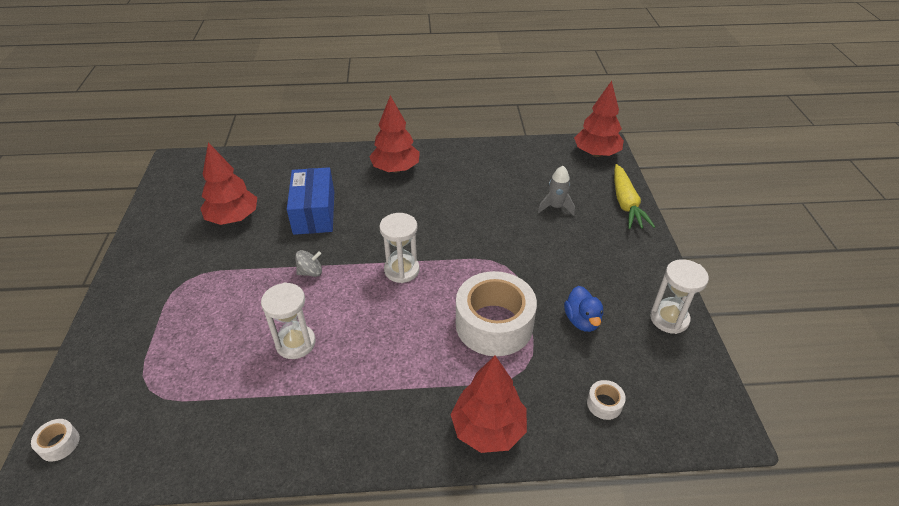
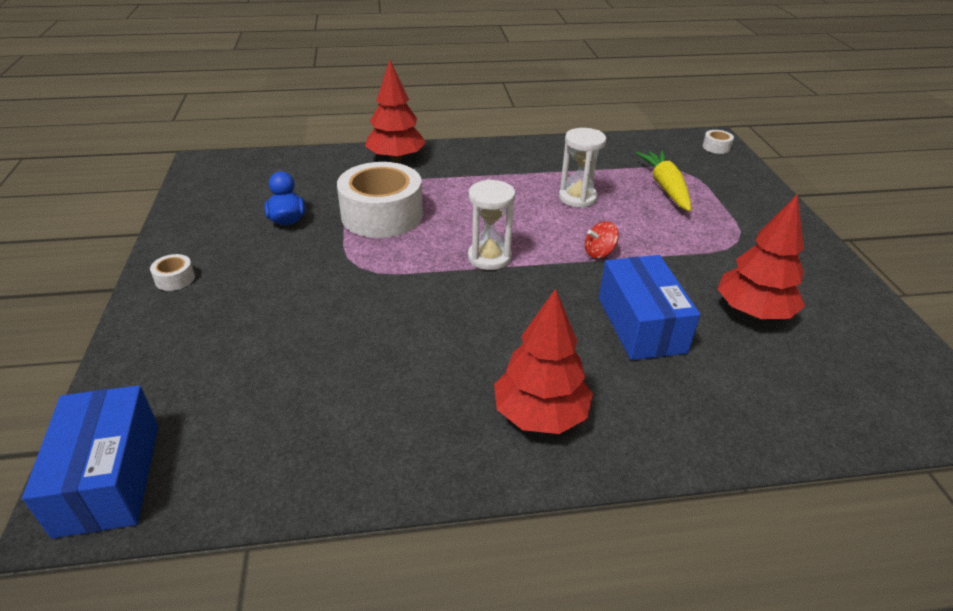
camera: 175 degrees right, 5 degrees down
(310, 272) = (599, 252): grey spinning top -> red spinning top
(556, 207) = (258, 347): grey rocket -> none
(596, 153) = (109, 478): red tree -> blue box
(604, 404) = (295, 171): white tape -> white tape (175, 279)
(626, 203) = (134, 359): yellow carrot -> yellow carrot (666, 188)
(669, 319) = (190, 223): white hourglass -> none

